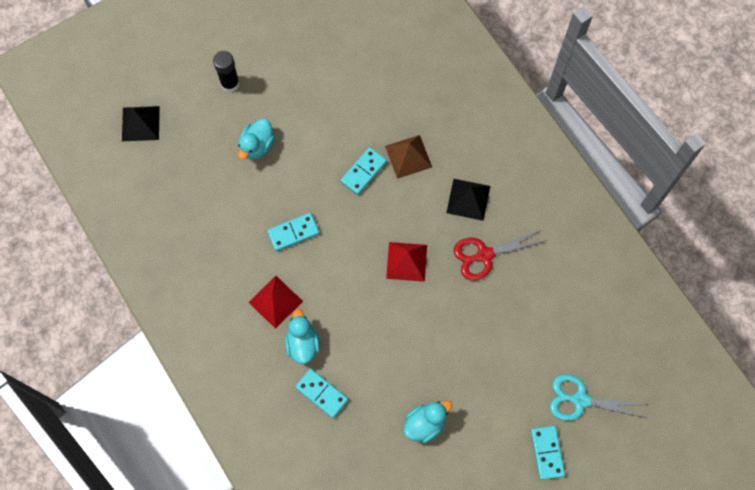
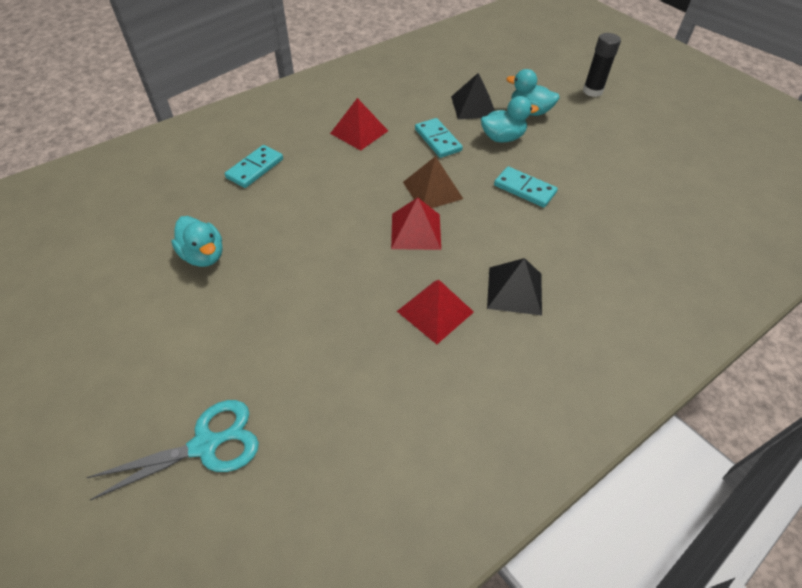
camera: 85 degrees right, 20 degrees down
(140, 123) = (529, 46): black pyramid -> black pyramid (473, 106)
(302, 344) = (312, 152): turquoise duck -> turquoise duck (502, 138)
(408, 156) = (558, 227): brown pyramid -> brown pyramid (432, 190)
(485, 255) = (435, 311): red scissors -> red pyramid
(547, 453) = (131, 396): turquoise domino -> none
(580, 400) = (205, 445): turquoise scissors -> turquoise scissors turned 60 degrees clockwise

